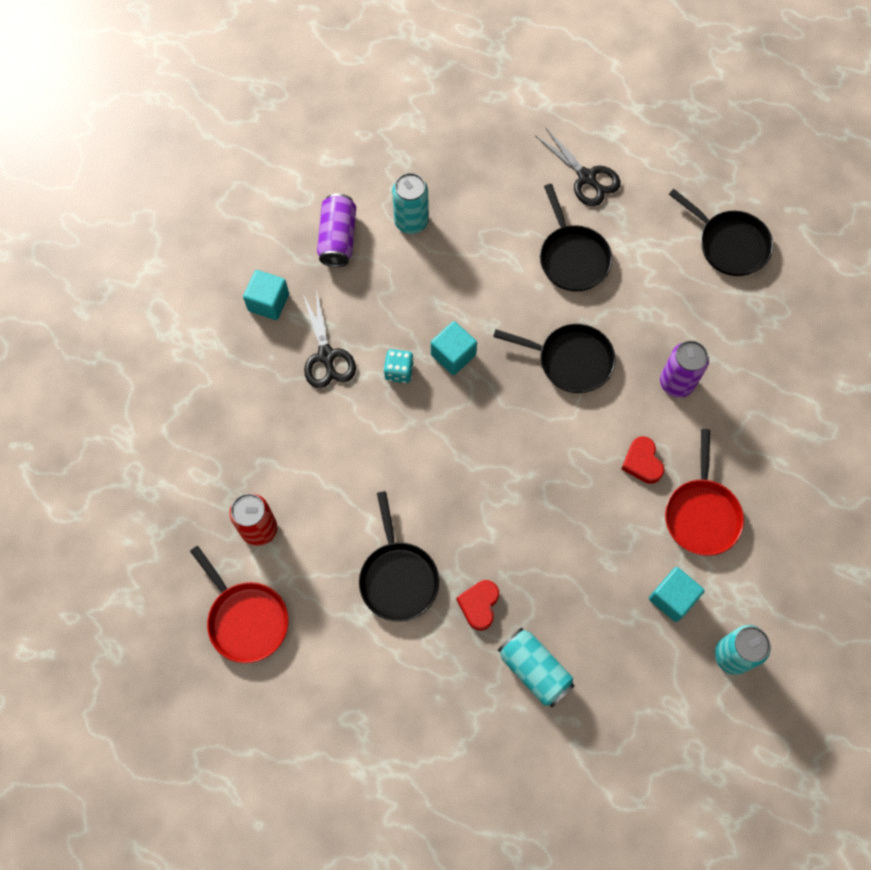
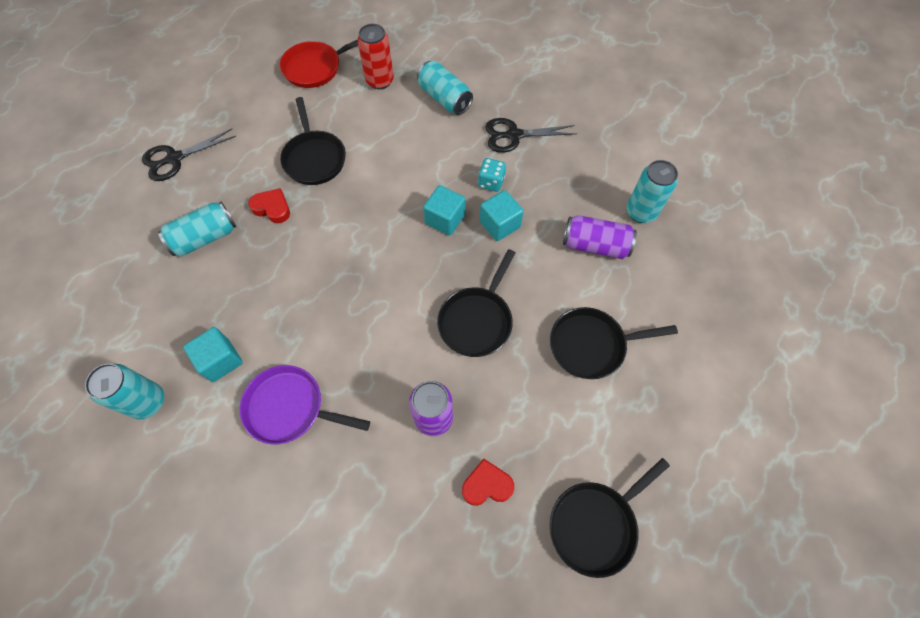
camera: 100 degrees right, 5 degrees down
(268, 302) = (568, 104): turquoise cube -> turquoise cube (445, 219)
(279, 443) = (444, 98): none -> turquoise can
(338, 238) = (626, 156): purple can -> purple can (595, 245)
(398, 577) = (314, 158): black pan -> black pan turned 105 degrees counterclockwise
(586, 177) = (690, 380): black scissors -> black scissors (175, 159)
(642, 462) = (358, 364): red heart -> red heart (487, 485)
(701, 513) = (290, 408): red pan -> purple pan

